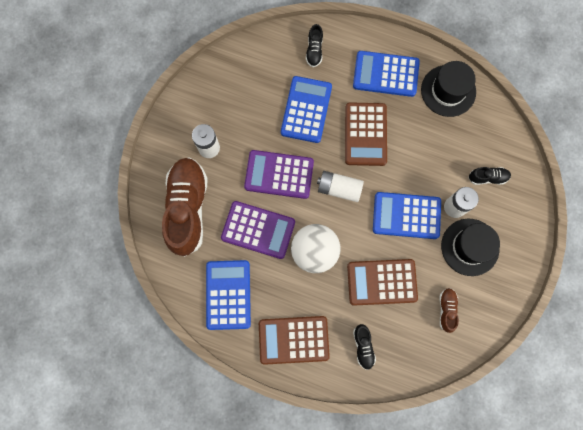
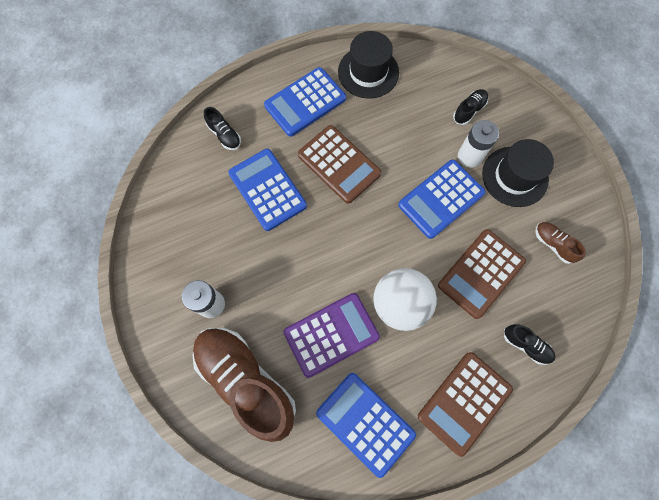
camera: 45 degrees left, 5 degrees down
(279, 174) = (300, 267): purple calculator -> none
(339, 188) = (364, 229): white battery -> none

